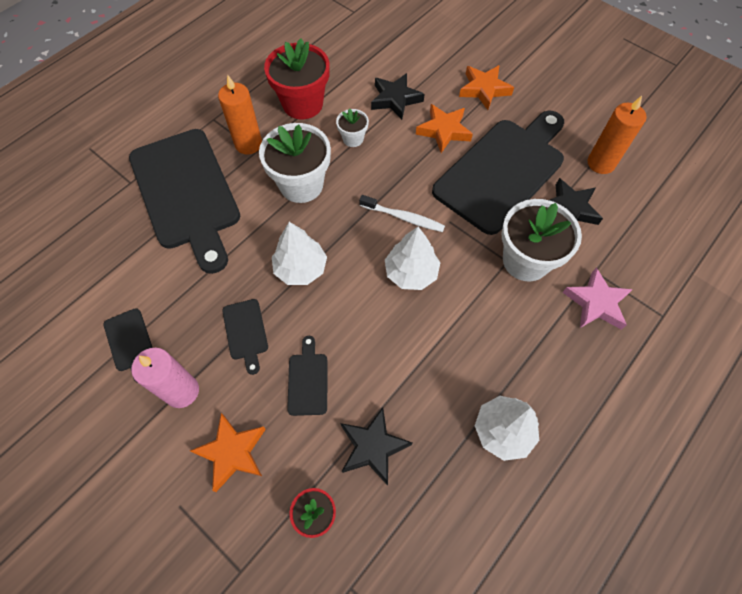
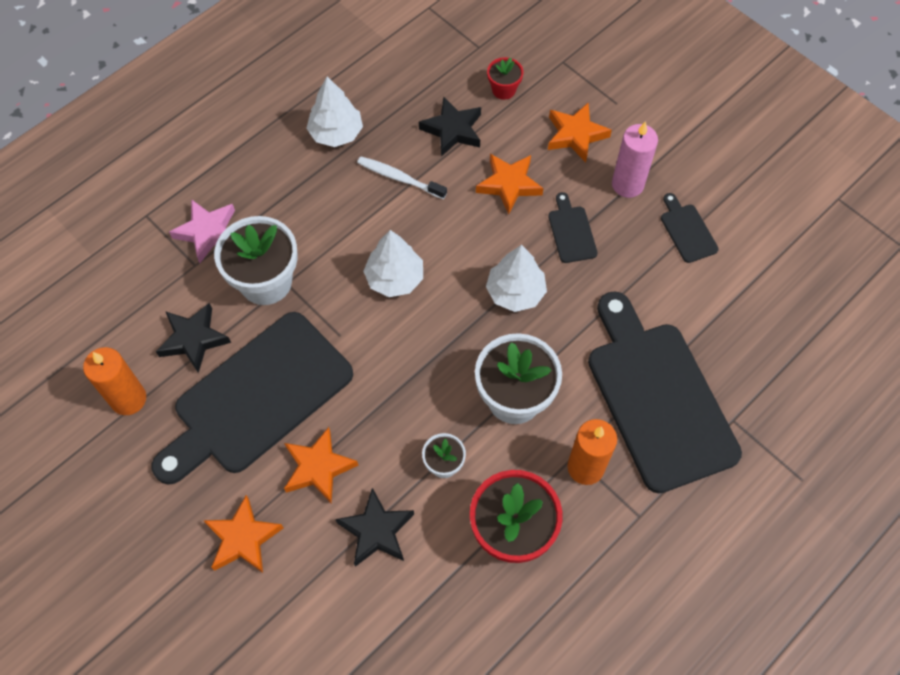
camera: 175 degrees left, 0 degrees up
(308, 380) = (509, 184): black cutting board -> orange star
(403, 217) = (393, 344): white toothbrush -> white toothbrush (399, 178)

